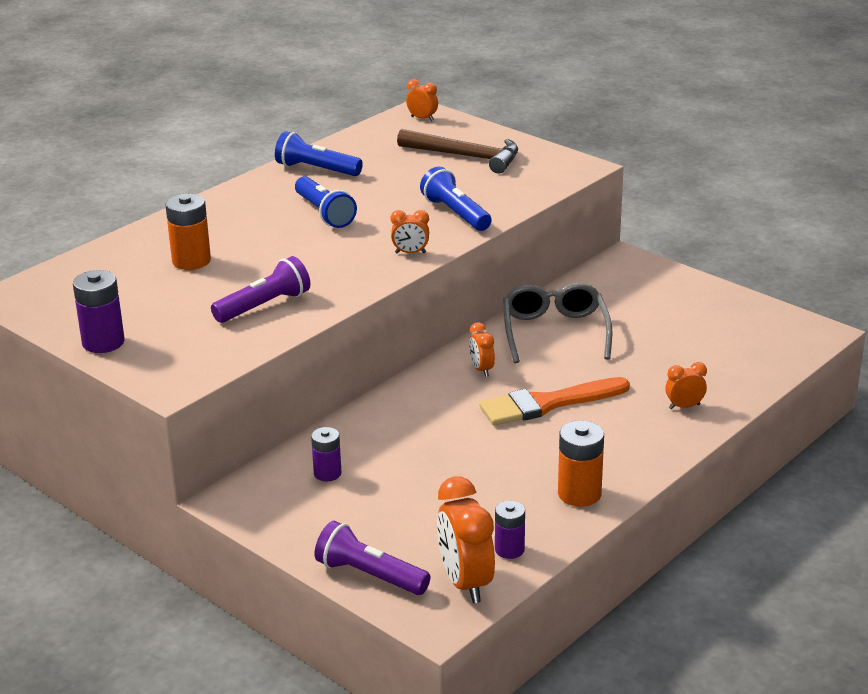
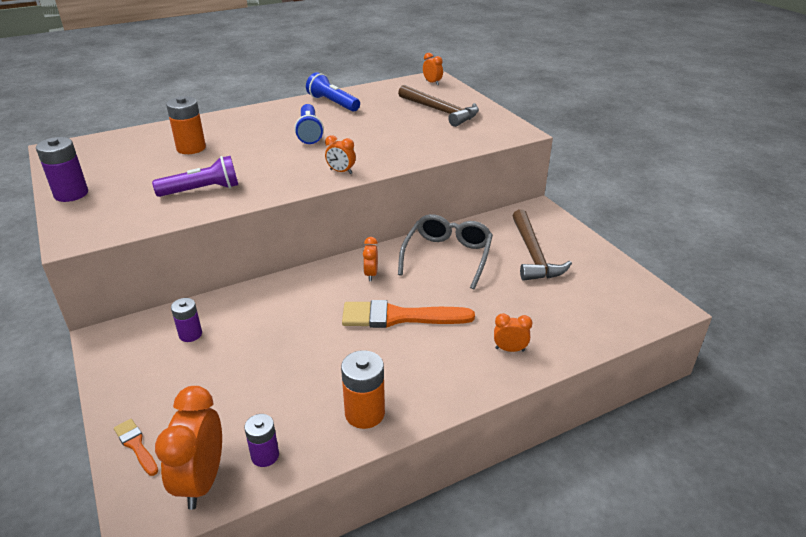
camera: 20 degrees right, 5 degrees up
(370, 575) = (136, 445): purple flashlight -> orange brush
(456, 214) = (399, 149): blue flashlight -> none
(650, 310) = (533, 254): none -> brown hammer

